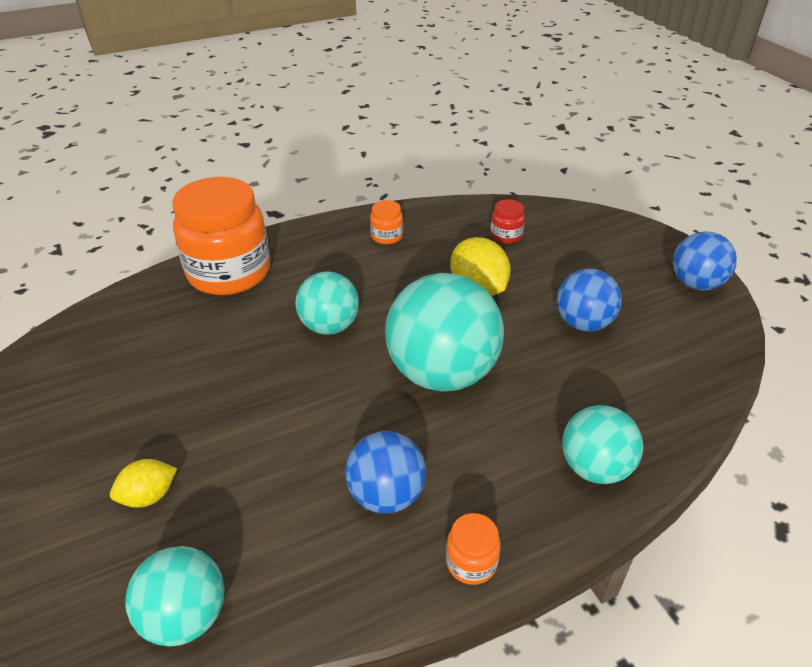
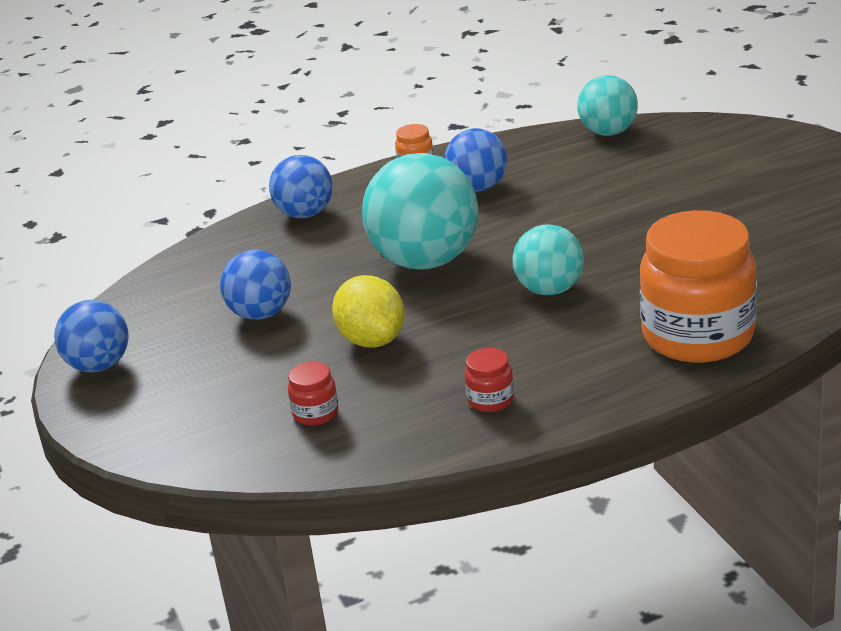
camera: 175 degrees left, 10 degrees down
(149, 496) = (669, 172): yellow lemon -> none
(386, 236) = (490, 400): orange jar -> red jar
(595, 468) = (305, 214): turquoise ball -> blue ball

